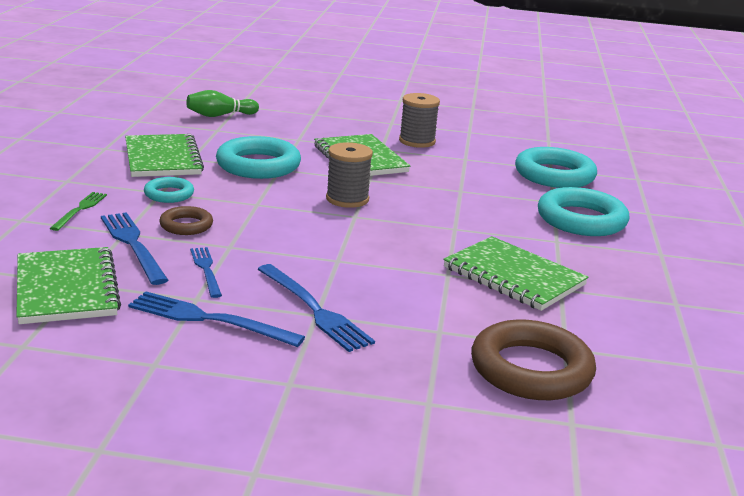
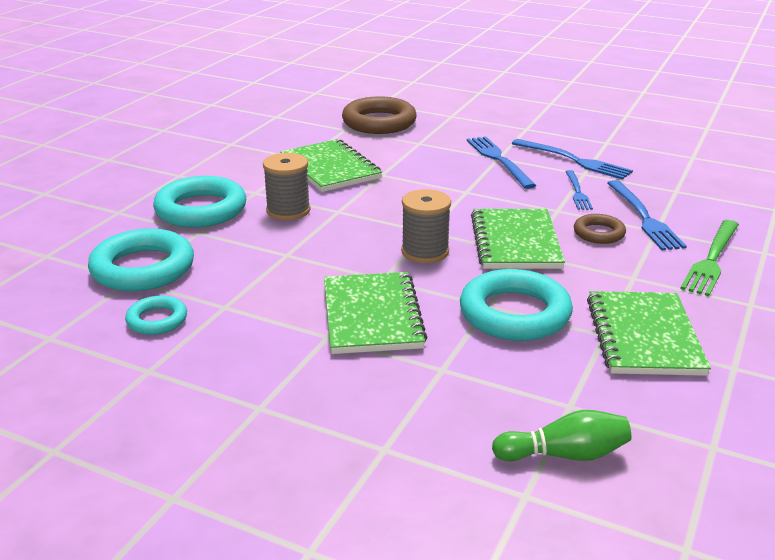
camera: 160 degrees left, 5 degrees up
(66, 289) = (683, 187): green notebook -> green notebook (515, 242)
(80, 210) = (712, 259): green fork -> green fork, size x1.60
(169, 194) = (623, 273): turquoise ring -> turquoise ring (157, 320)
(417, 141) = (259, 350): grey spool -> grey spool (288, 210)

